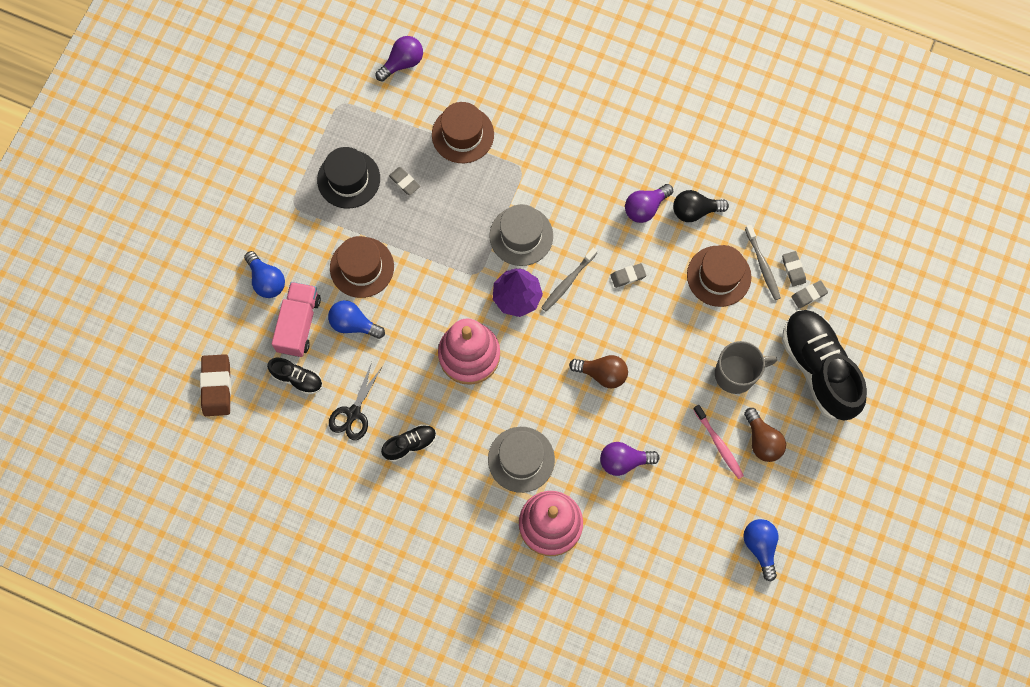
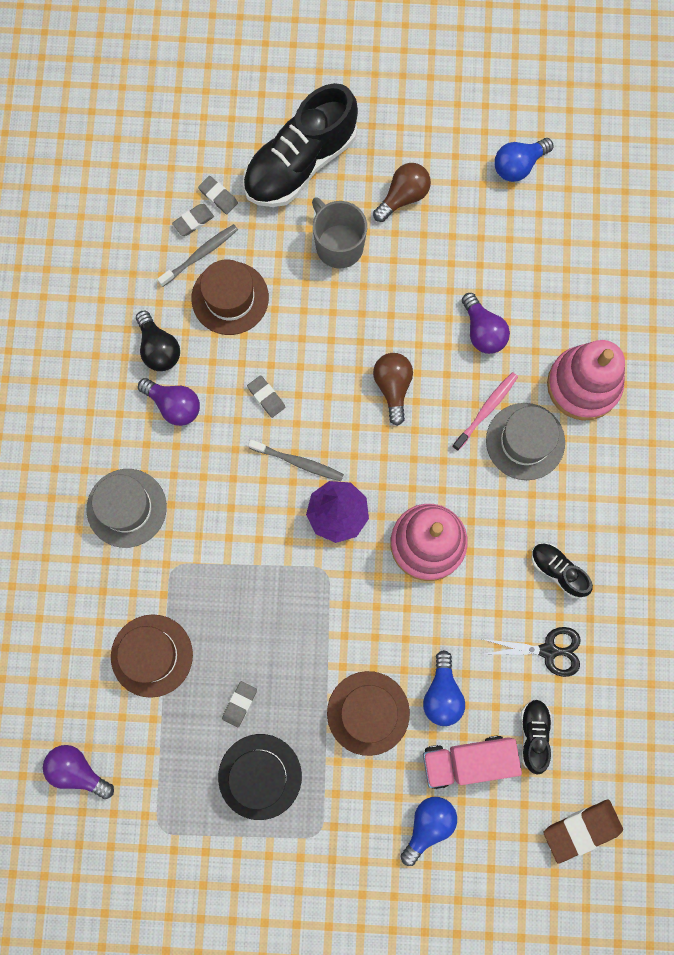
camera: 110 degrees left, 5 degrees up
(521, 236) = (259, 536): grey hat -> grey hat (126, 508)
(719, 444) = (425, 239): pink toothbrush -> pink toothbrush (486, 410)

